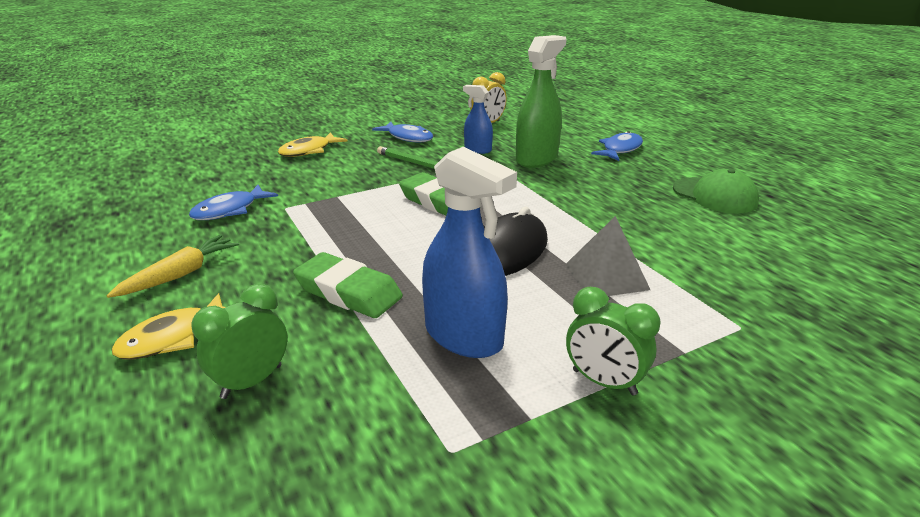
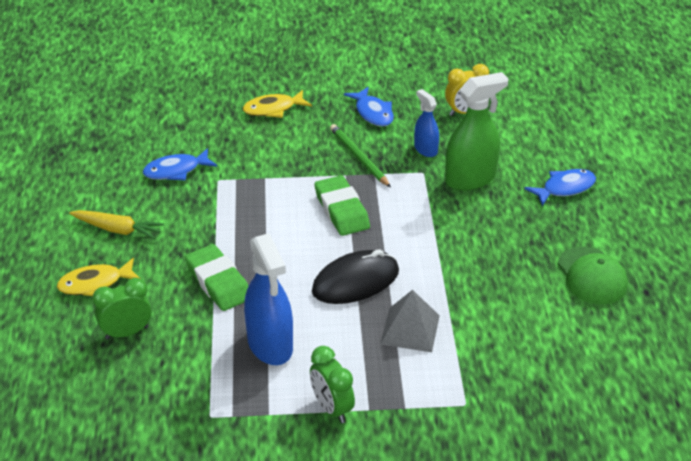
camera: 25 degrees right, 10 degrees up
(180, 275) = (117, 229): yellow carrot -> yellow carrot turned 45 degrees clockwise

